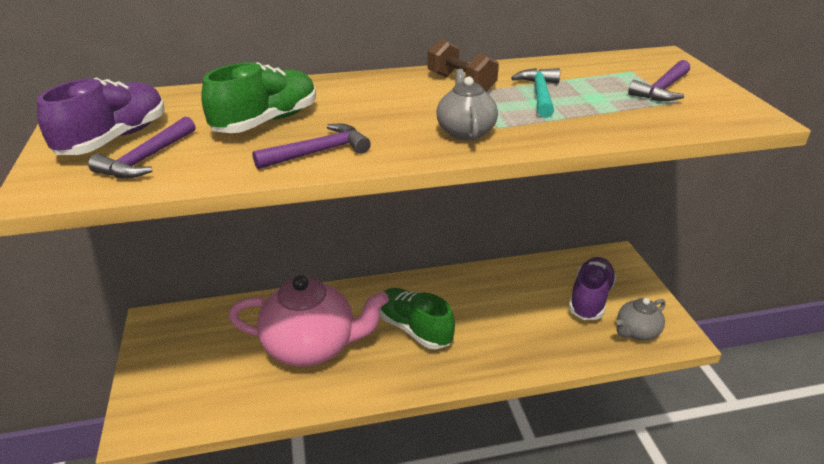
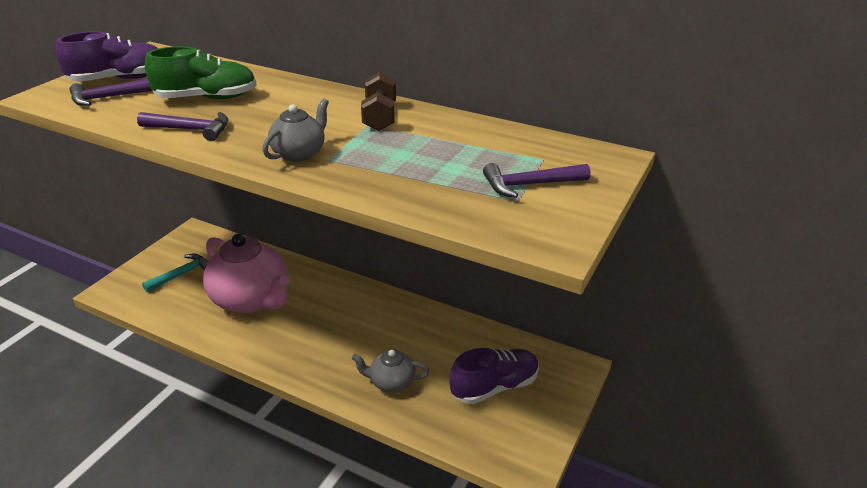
camera: 40 degrees right, 0 degrees up
(414, 329) = (328, 327): green shoe -> none
(540, 94) = (416, 148): turquoise hammer -> turquoise hammer (181, 274)
(636, 332) = (494, 437): grey teapot -> grey teapot (391, 382)

